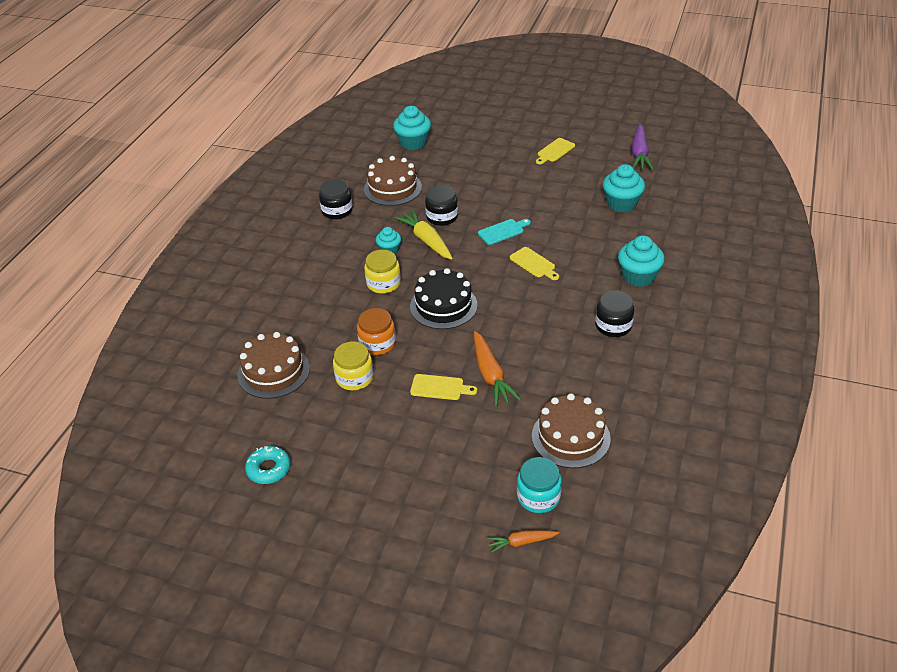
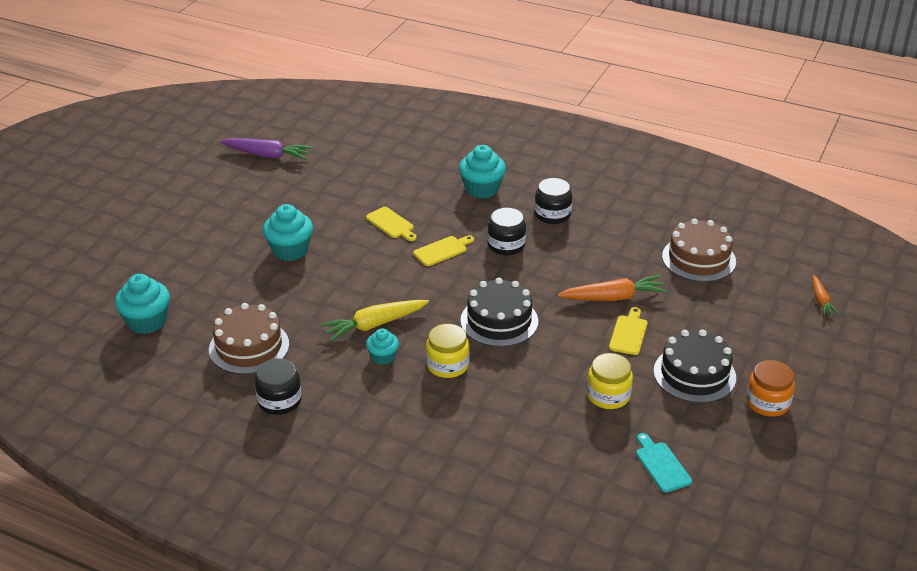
camera: 85 degrees left, 5 degrees down
(269, 469) = (744, 466): turquoise donut -> none
(274, 372) = (591, 464): brown cake -> none
(377, 343) = (554, 375): orange jar -> orange jar (767, 403)
(387, 434) = (694, 374): none -> black cake
(442, 217) = (330, 309): black jar -> black jar (506, 245)
(503, 231) = (376, 265): turquoise cutting board -> turquoise cutting board (661, 465)
(538, 497) = (770, 285): turquoise jar -> none
(554, 151) = (231, 210): yellow cutting board -> yellow cutting board (391, 224)
(621, 203) = (356, 180): turquoise cupcake -> turquoise cupcake (290, 250)

